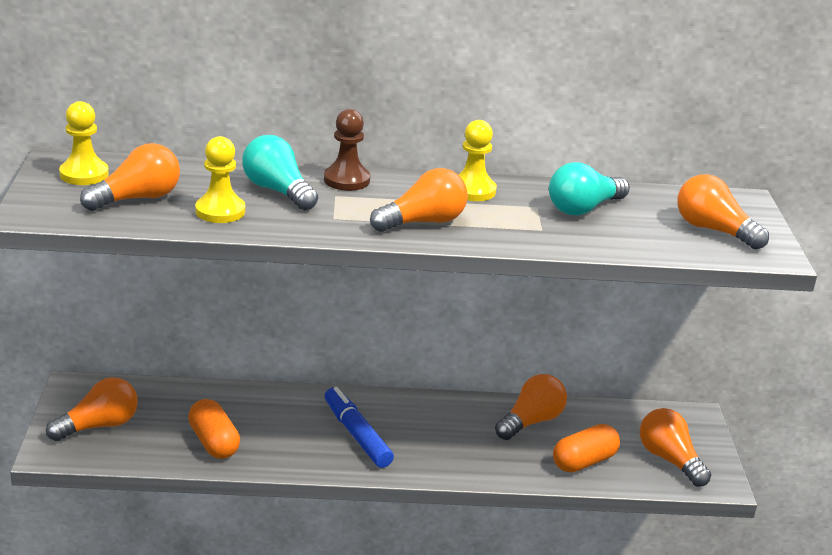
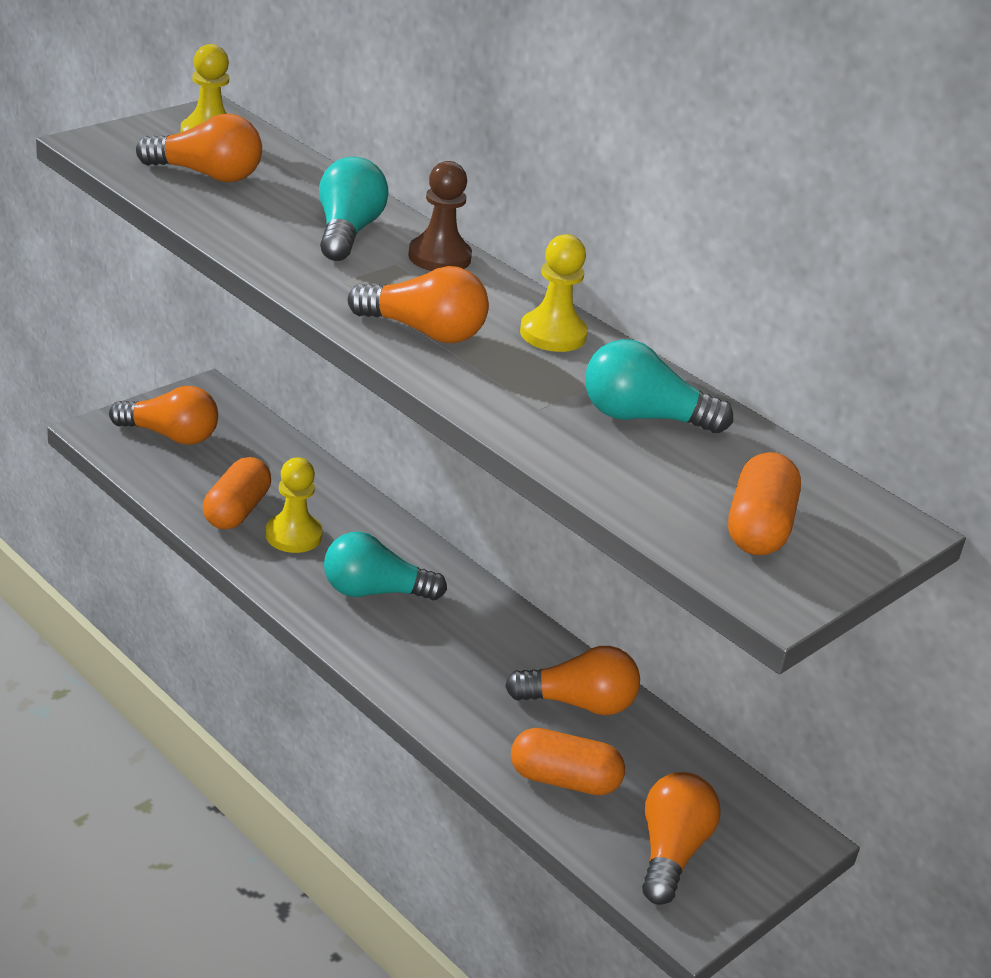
camera: 45 degrees right, 5 degrees up
(220, 211) = (252, 221): yellow pawn -> yellow pawn (293, 535)
(357, 435) = (374, 591): blue marker -> turquoise light bulb
(713, 230) = (758, 528): orange light bulb -> orange capsule

